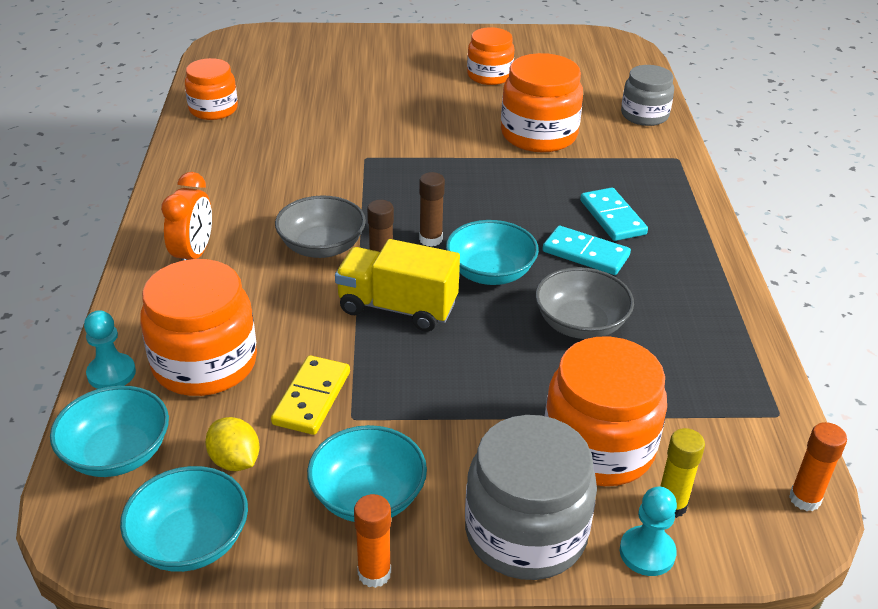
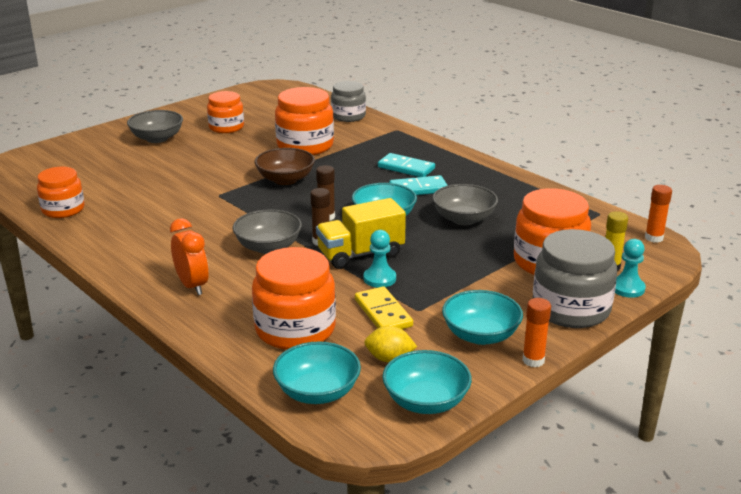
camera: 40 degrees left, 10 degrees down
(111, 373) = (245, 362): turquoise pawn -> turquoise pawn (379, 279)
(403, 62) = (157, 138): none -> grey bowl
(456, 170) = (285, 179): none -> brown bowl

